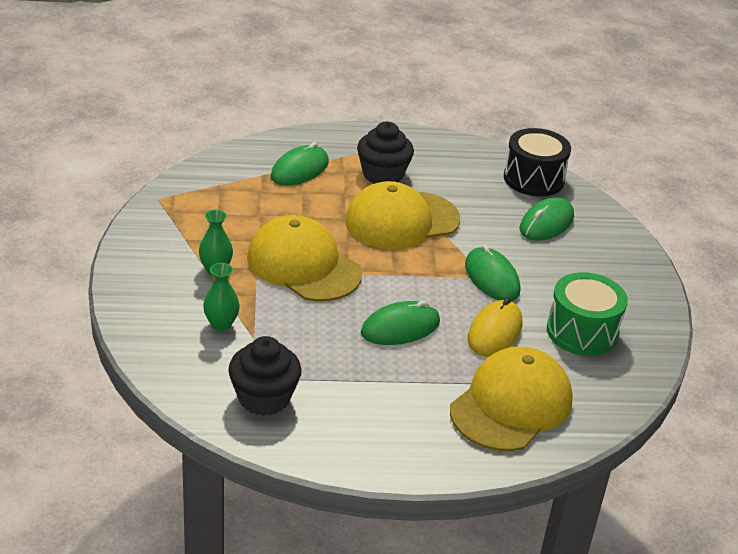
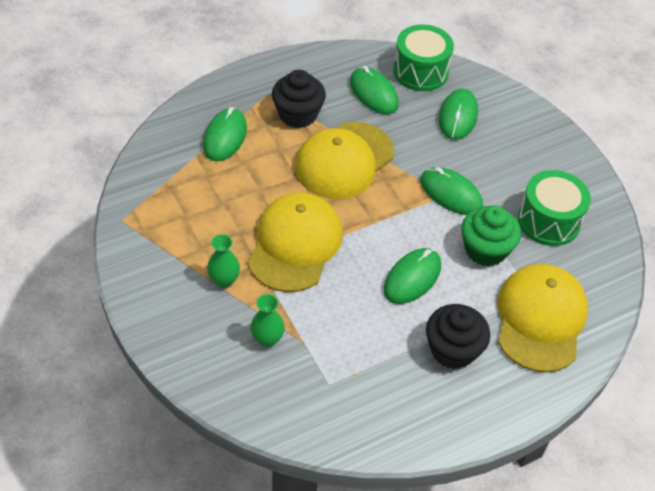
camera: 25 degrees left, 15 degrees up
(264, 398) = (351, 402): black cupcake -> black cupcake (453, 350)
(303, 266) = (295, 244): yellow cap -> yellow cap turned 90 degrees clockwise
(471, 181) = (373, 93): none -> green mouse
(494, 332) = (485, 250): yellow mouse -> green cupcake
(533, 179) = (420, 71): black drum -> green drum

